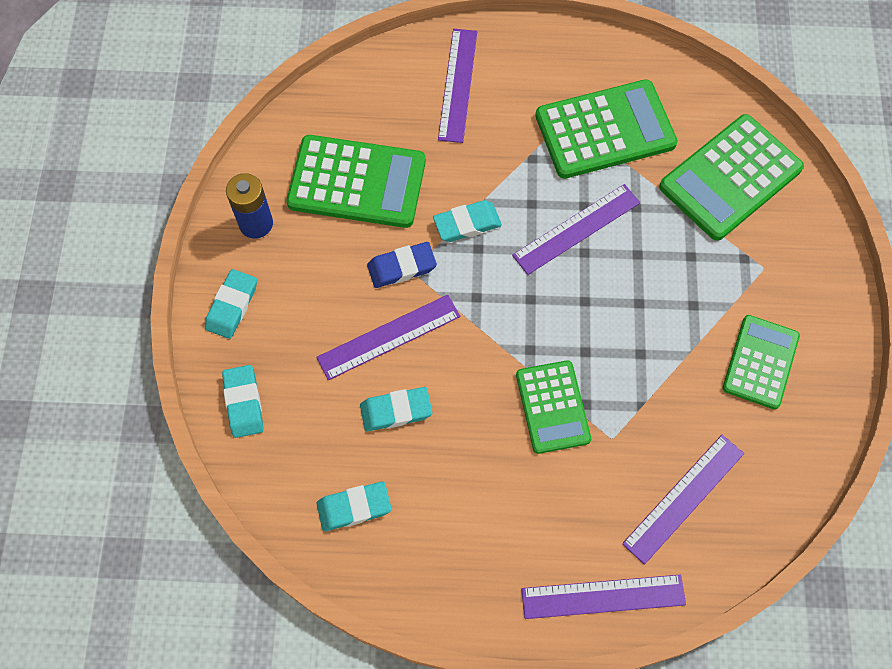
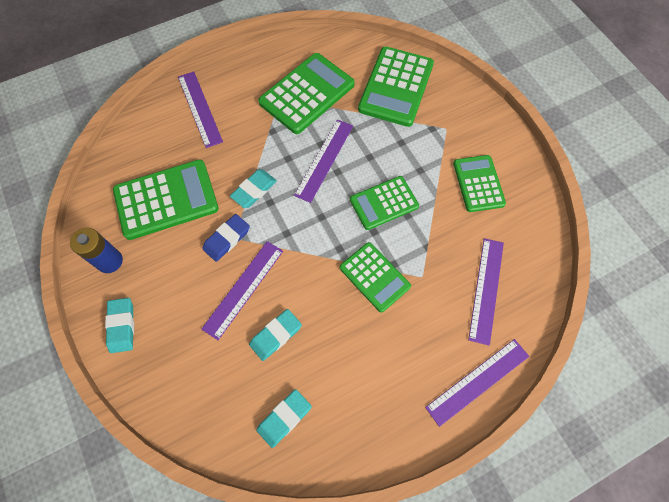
camera: 30 degrees left, 0 degrees up
(243, 403) = (166, 389): turquoise eraser -> none
(619, 323) = (384, 203): none -> green calculator

